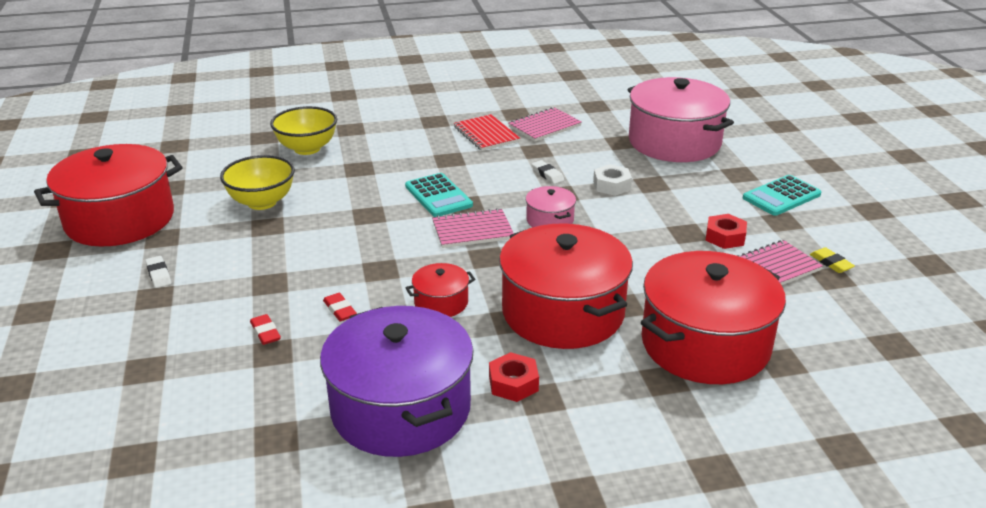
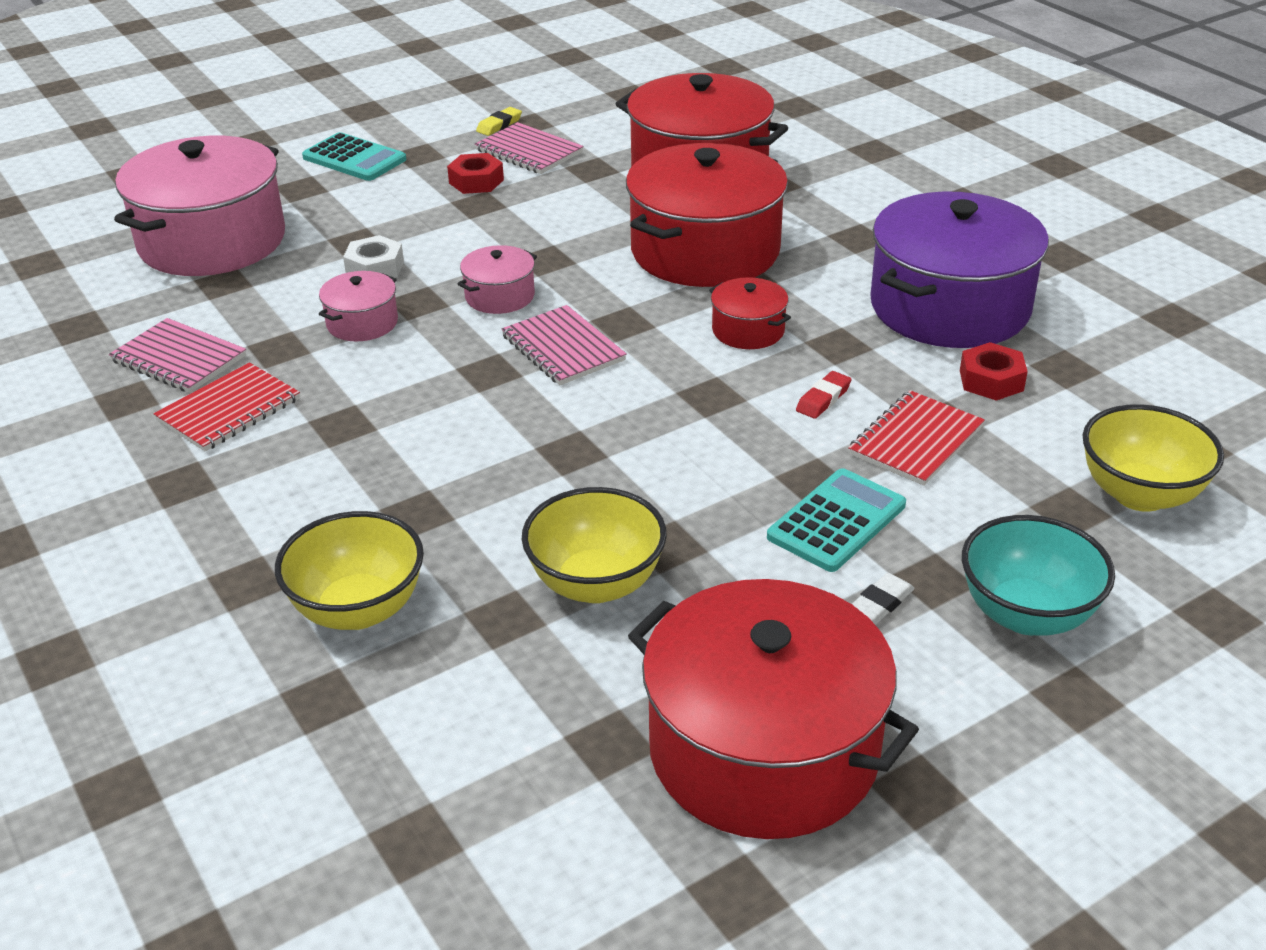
camera: 110 degrees left, 5 degrees up
(96, 317) = (1026, 614): none -> turquoise bowl
(124, 406) = (1139, 494): none -> yellow bowl
(265, 332) = (916, 441): red eraser -> red notebook
(438, 196) = (477, 402): turquoise calculator -> turquoise calculator (836, 521)
(513, 383) = (851, 255): red nut -> red nut (991, 380)
(547, 175) = (362, 323): white eraser -> pink pot

